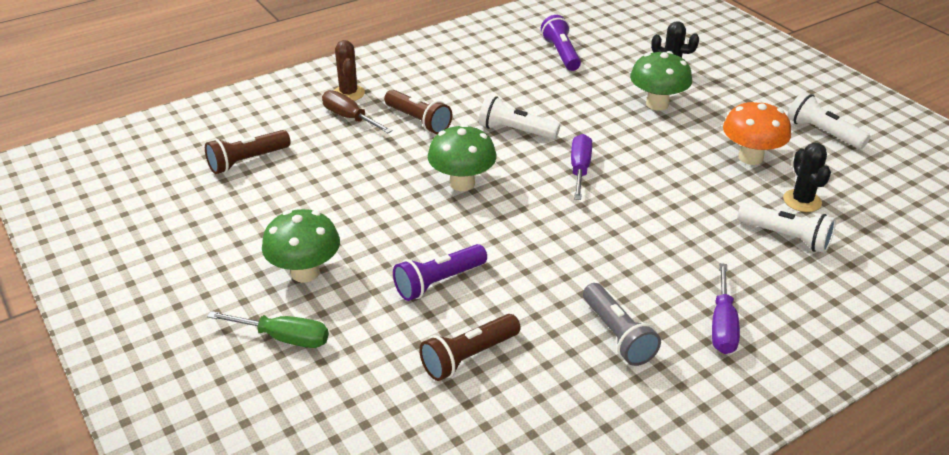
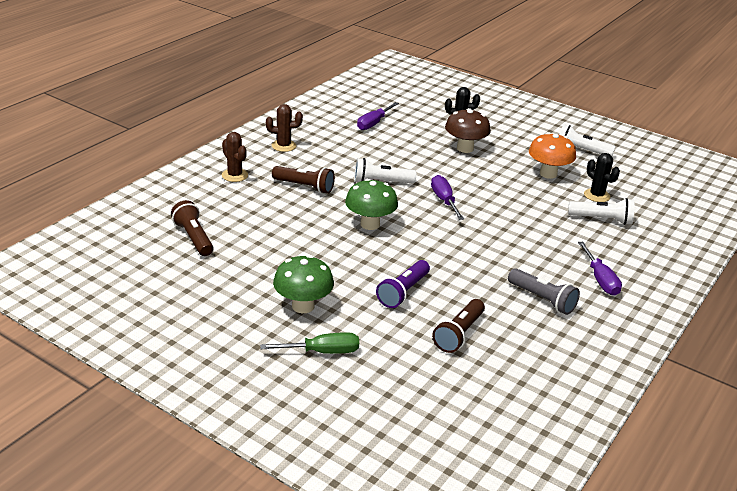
camera: 25 degrees left, 5 degrees down
(247, 161) = (193, 238): brown flashlight -> brown flashlight turned 120 degrees clockwise
(349, 118) = (250, 193): brown screwdriver -> none
(431, 66) = (284, 146): none -> brown cactus
(561, 54) = (373, 123): purple flashlight -> purple screwdriver
(657, 104) = (465, 148): green mushroom -> brown mushroom

